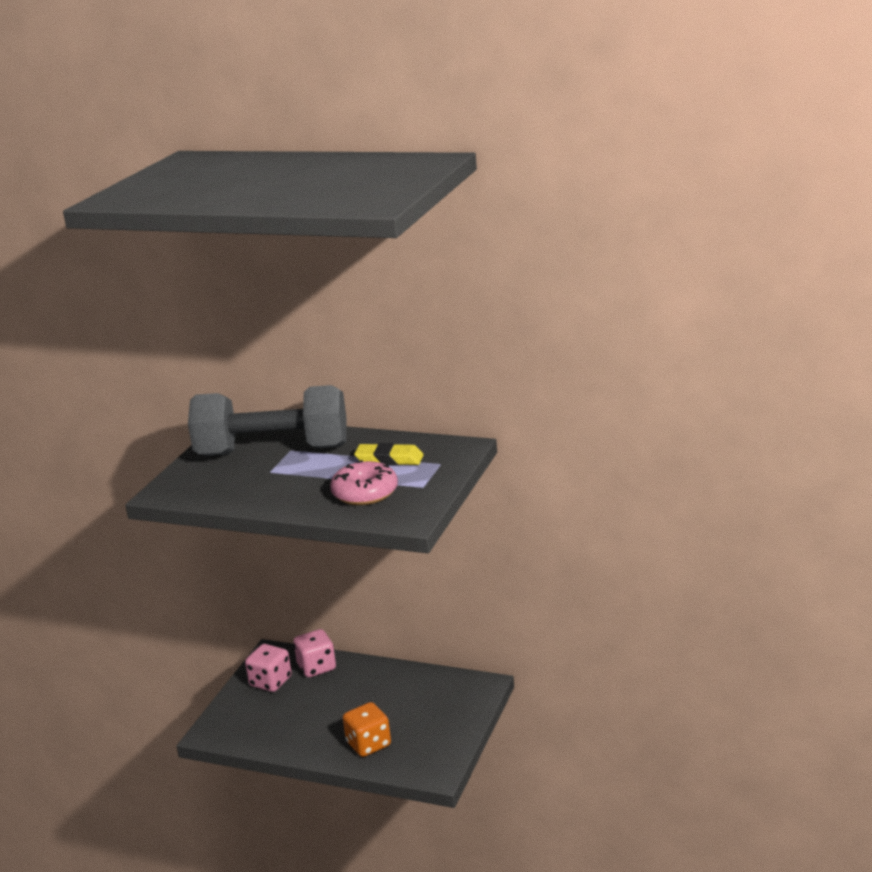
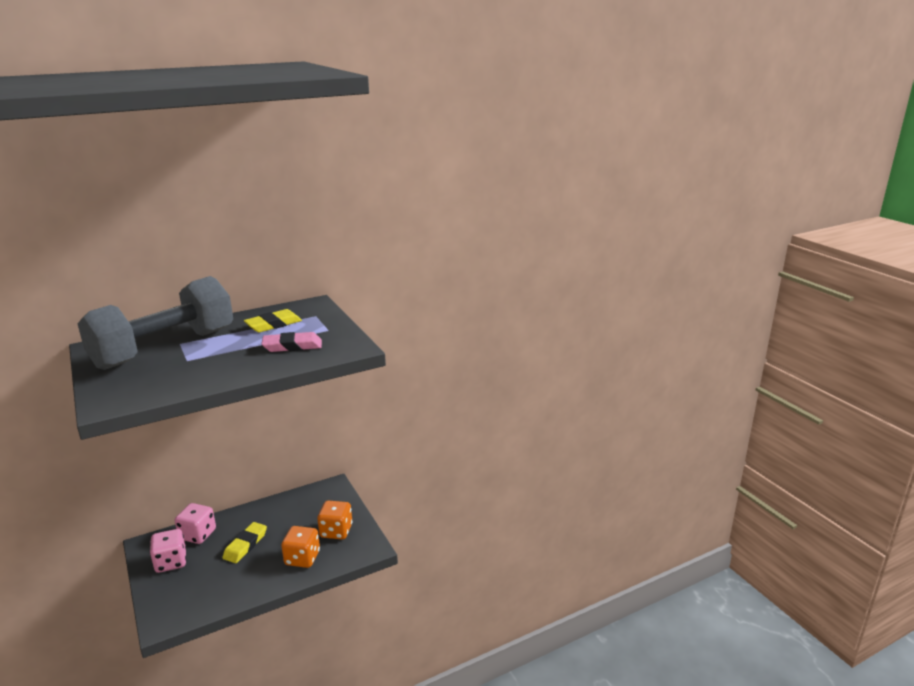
camera: 50 degrees left, 0 degrees up
(340, 701) = (245, 545): none -> yellow eraser
(365, 493) = (292, 346): pink donut -> pink eraser
(428, 735) = (336, 531): none -> orange dice

